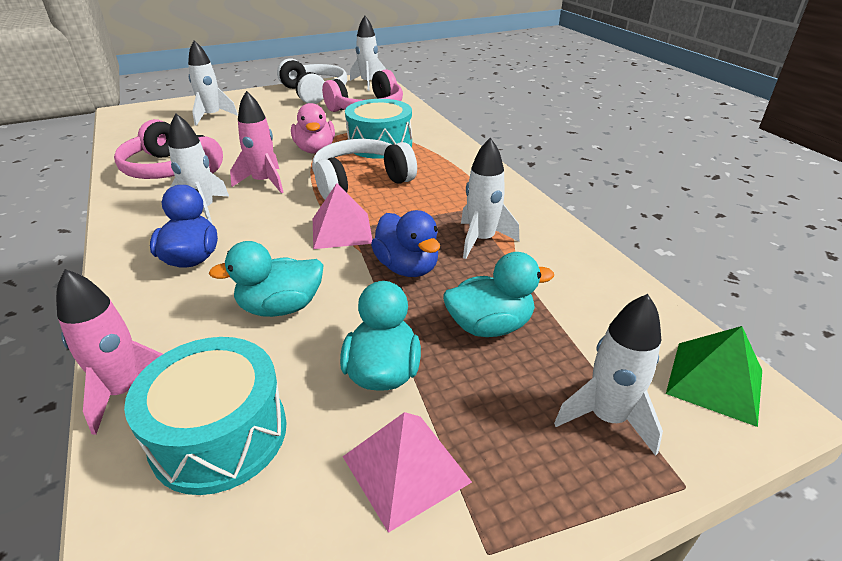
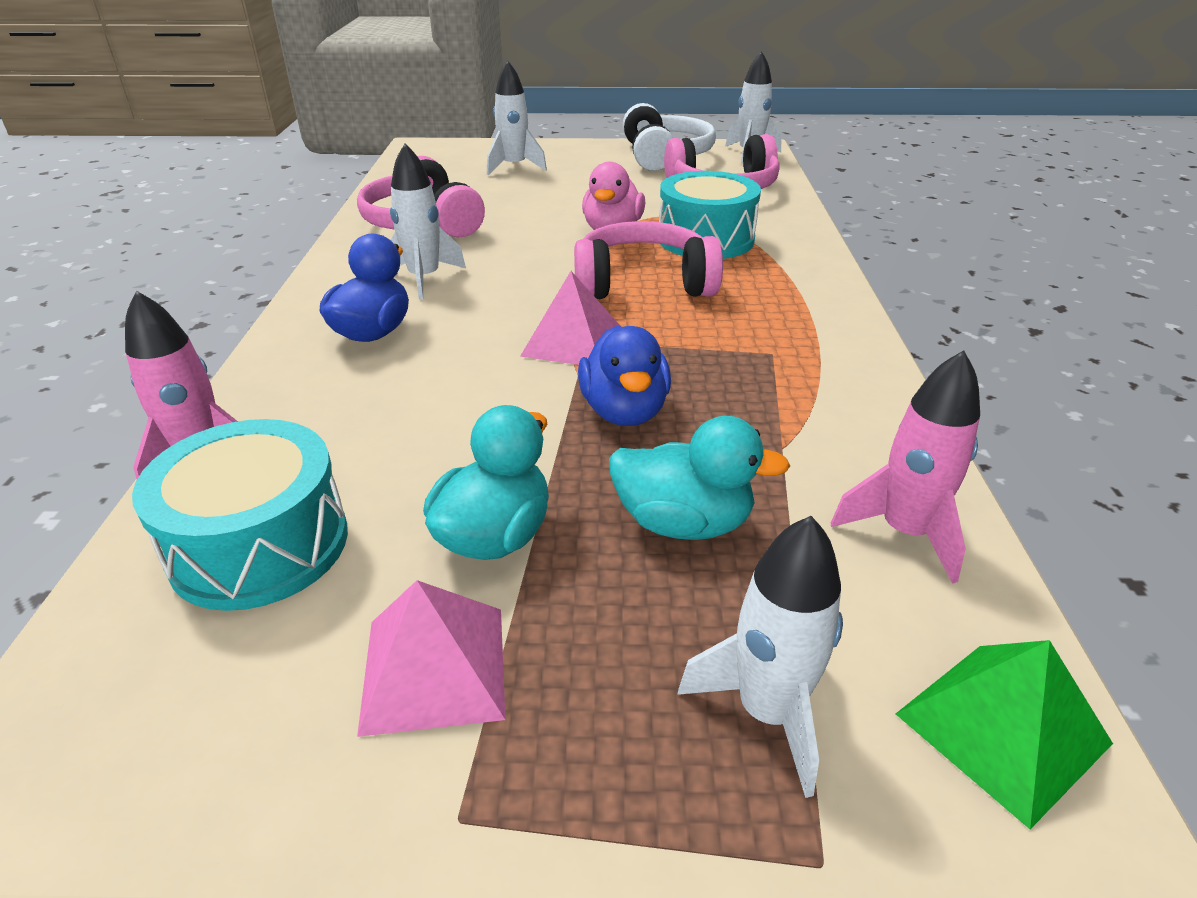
camera: 25 degrees right, 0 degrees up
(264, 182) = (519, 259): pink rocket -> pink rocket (904, 532)
(280, 307) = (430, 418): turquoise duck -> none
(360, 182) = (643, 284): white headphones -> pink headphones
(481, 240) = (759, 401): white rocket -> none

